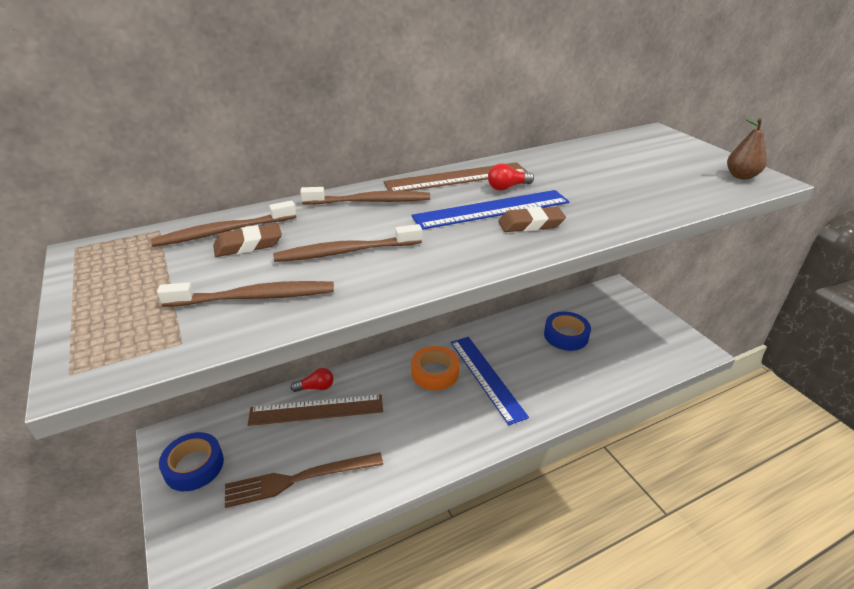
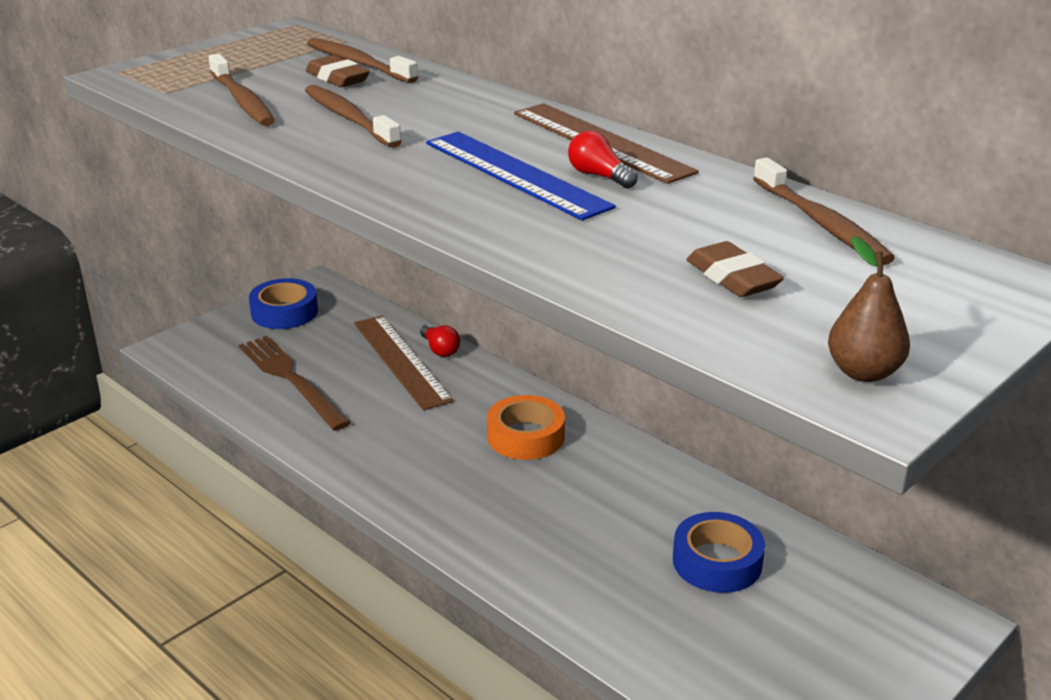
camera: 70 degrees right, 5 degrees down
(370, 201) = (481, 108): brown toothbrush -> brown toothbrush (821, 223)
(486, 377) = (545, 487): blue ruler -> none
(530, 224) = (488, 201): brown eraser -> brown eraser (733, 277)

